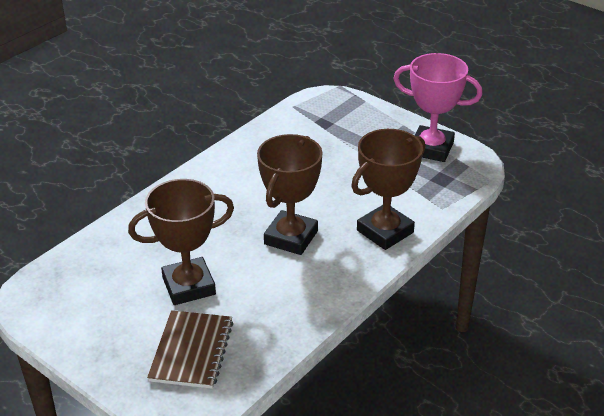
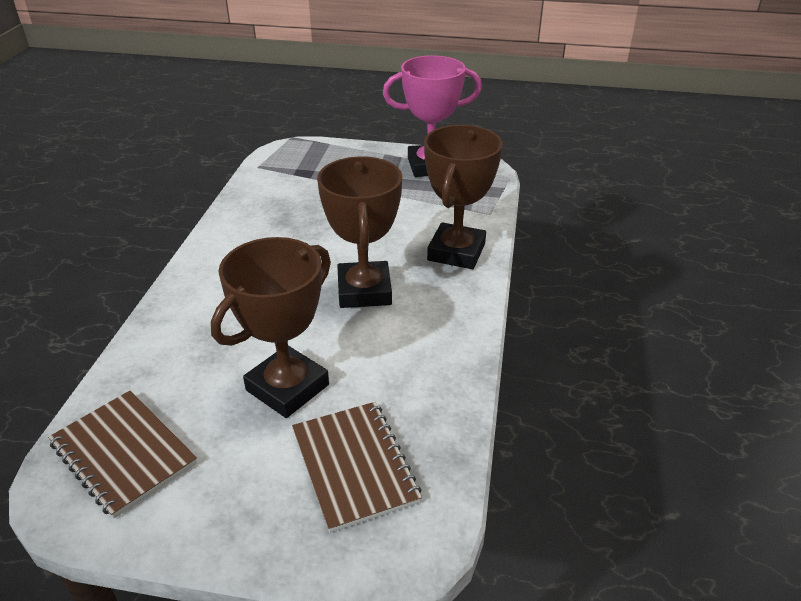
camera: 30 degrees left, 0 degrees up
(70, 288) = (123, 454): none -> brown notebook

